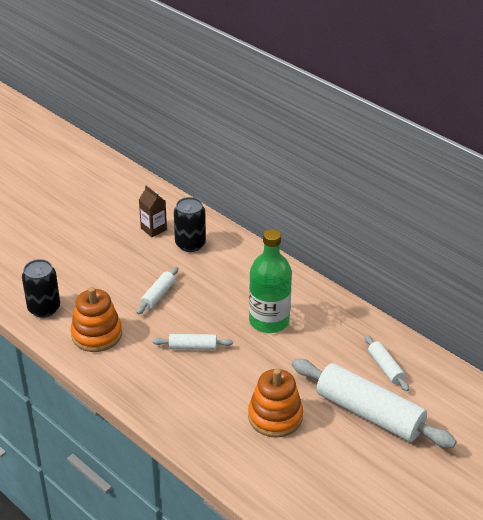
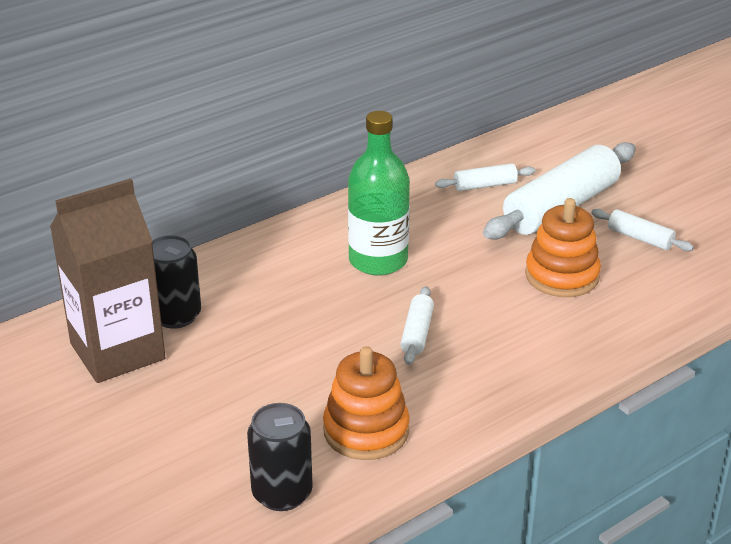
camera: 80 degrees left, 5 degrees down
(153, 229) = (117, 351): brown carton -> brown carton, size x2.19
(158, 295) = (290, 358): white rolling pin -> white rolling pin (640, 238)

